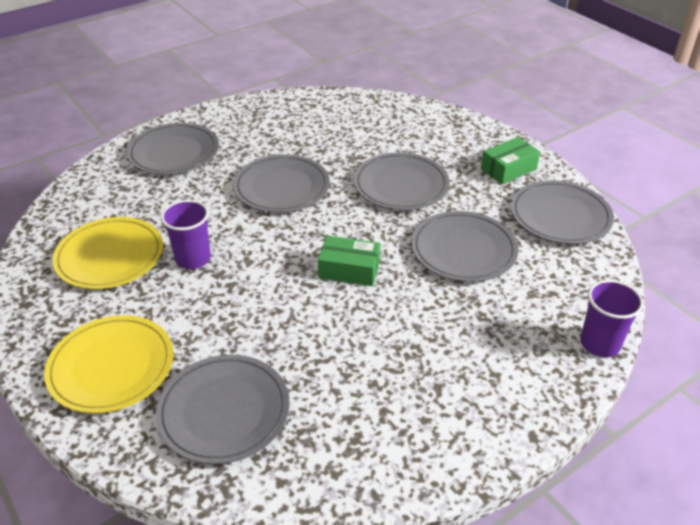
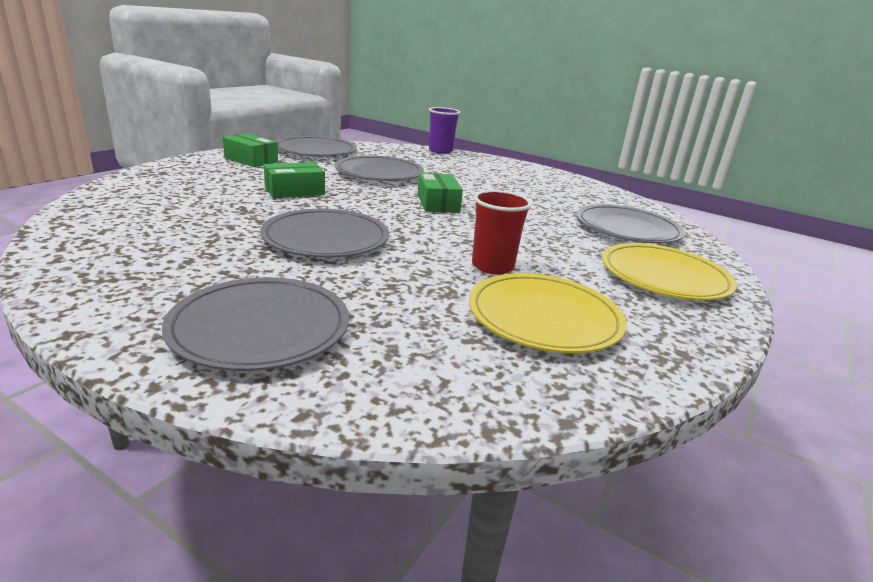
camera: 115 degrees left, 15 degrees down
(193, 259) = (492, 266): purple cup -> red cup
(401, 185) = (294, 191): grey plate -> green box

